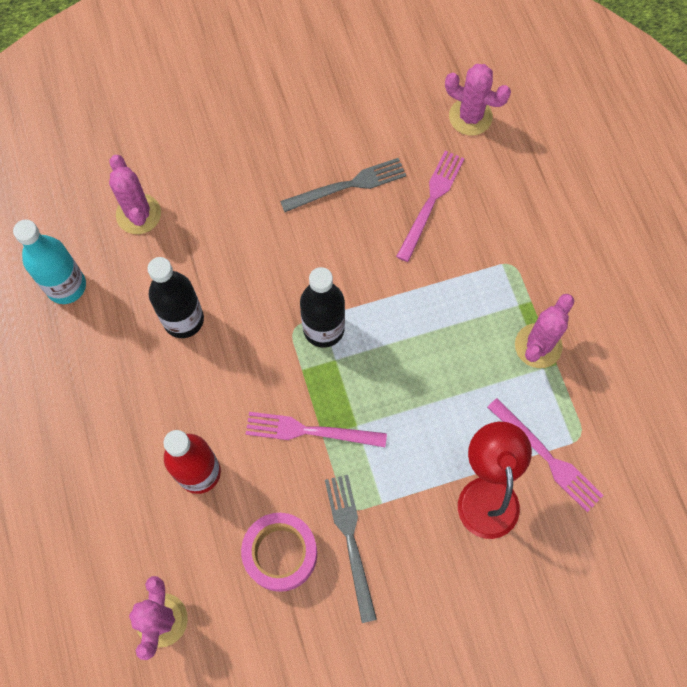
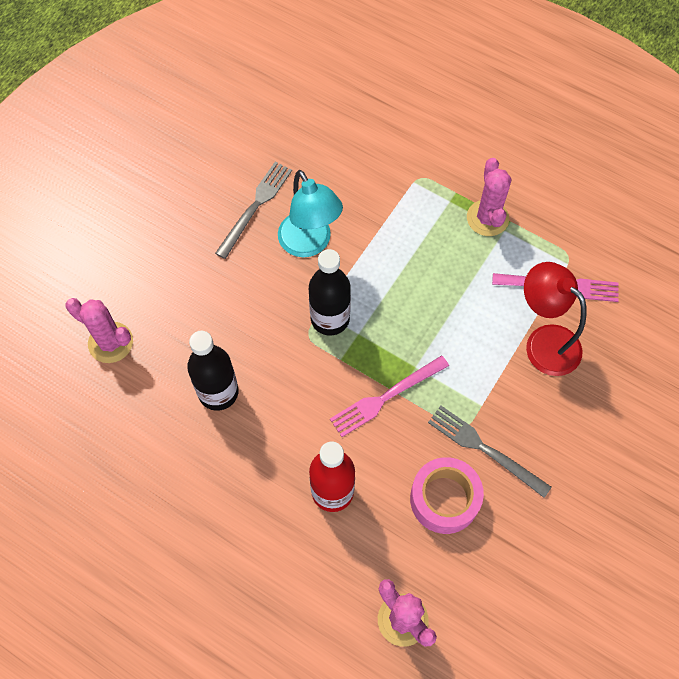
camera: 40 degrees left, 5 degrees down
(66, 286) = (100, 439): turquoise bottle -> none
(364, 252) = (309, 244): none -> turquoise lamp
(431, 202) = (326, 175): pink fork -> none
(470, 117) = (300, 98): pink cactus -> none

